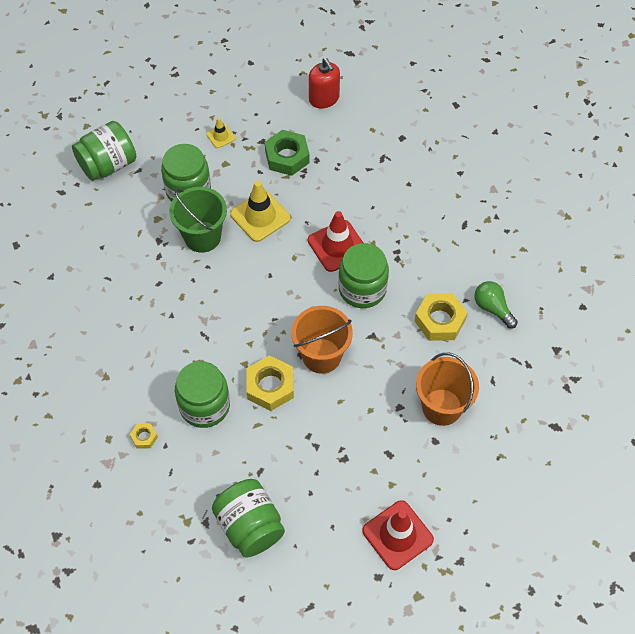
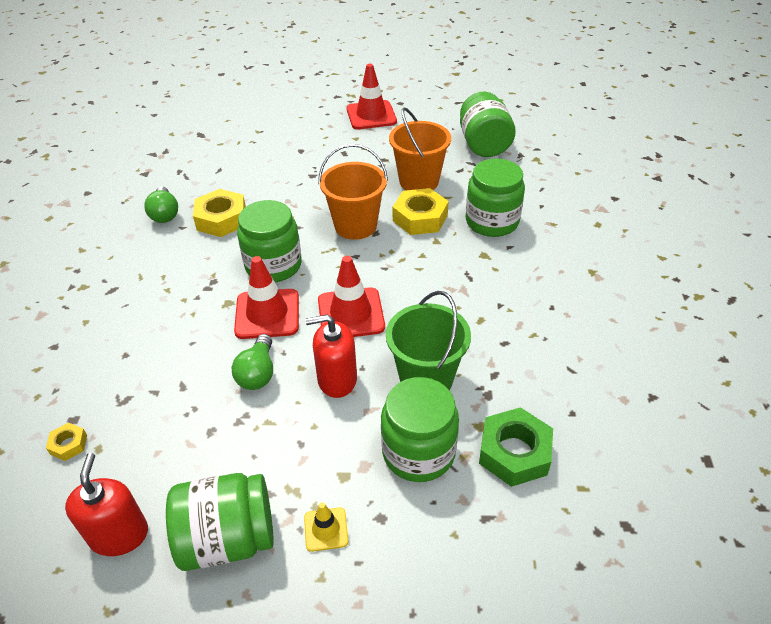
camera: 155 degrees left, 15 degrees down
(108, 165) = (536, 548): green jar -> green jar (228, 538)
(144, 437) = (560, 216): yellow nut -> yellow nut (69, 444)
(260, 216) = (337, 379): yellow traffic cone -> red soap dispenser
(278, 268) = (351, 314): none -> red traffic cone
(287, 157) = (247, 451): green nut -> green nut (514, 452)
(313, 202) = (258, 373): none -> green light bulb
(442, 407) = (276, 166): orange bucket -> orange bucket (419, 181)

